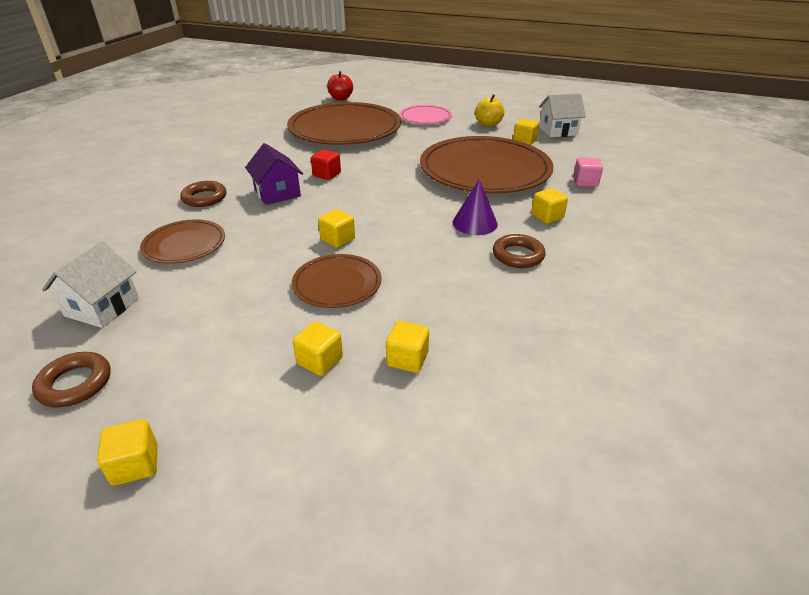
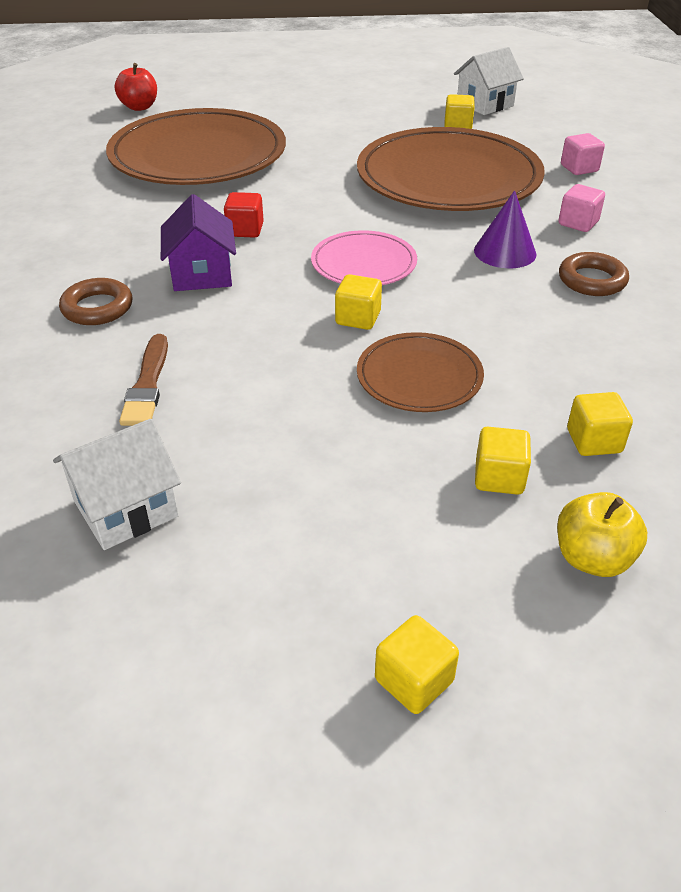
camera: 25 degrees left, 5 degrees up
(75, 384) = (213, 620): brown ring -> none
(102, 307) = (126, 508): white house -> white house turned 60 degrees clockwise
(184, 245) = (147, 384): brown plate -> brown brush
(277, 193) = (202, 274): purple house -> purple house turned 45 degrees clockwise
(425, 117) = (296, 116): pink plate -> pink plate (363, 263)
(488, 124) = (390, 110): yellow apple -> yellow apple (592, 558)
(547, 217) = (578, 223): yellow cube -> pink cube

